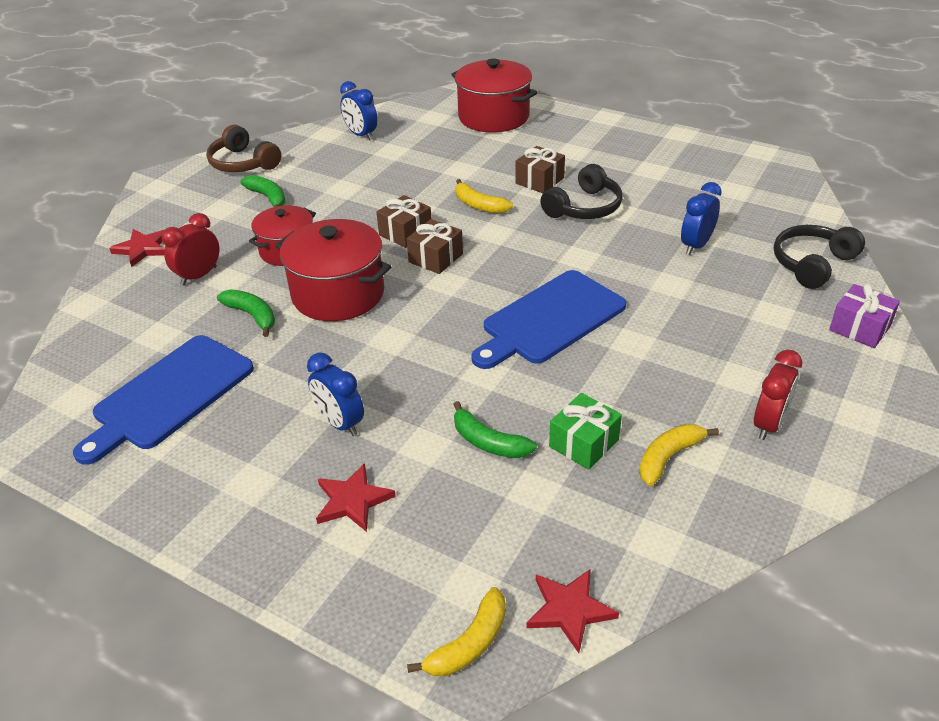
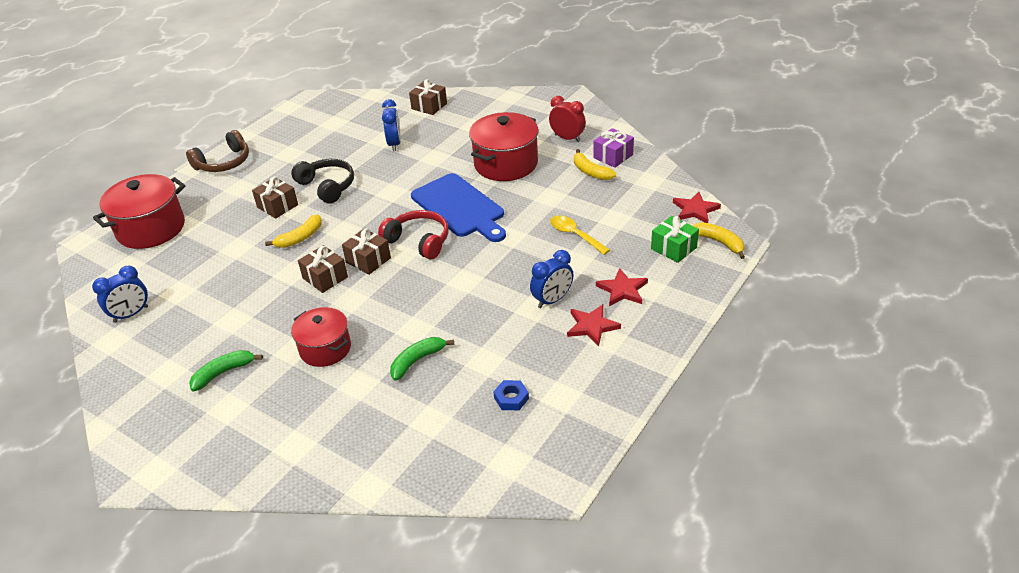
camera: 85 degrees left, 0 degrees up
(143, 249) = (281, 460): red star -> red star (592, 326)
(169, 395) = (511, 398): blue cutting board -> blue nut
(199, 276) = (346, 406): red clock -> none
(243, 163) = (138, 402): brown headphones -> brown headphones (224, 162)
(338, 294) = (401, 312): red pot -> red pot (506, 164)
(473, 292) = (418, 241): none -> red headphones
(488, 442) = (575, 235): green banana -> yellow spoon
(584, 443) = (578, 199): green gift -> green gift (673, 248)
(696, 245) = (394, 144): blue clock -> blue clock turned 135 degrees counterclockwise
(812, 264) = (429, 106): black headphones -> brown gift
(859, 328) = (493, 101): purple gift -> purple gift (613, 156)

